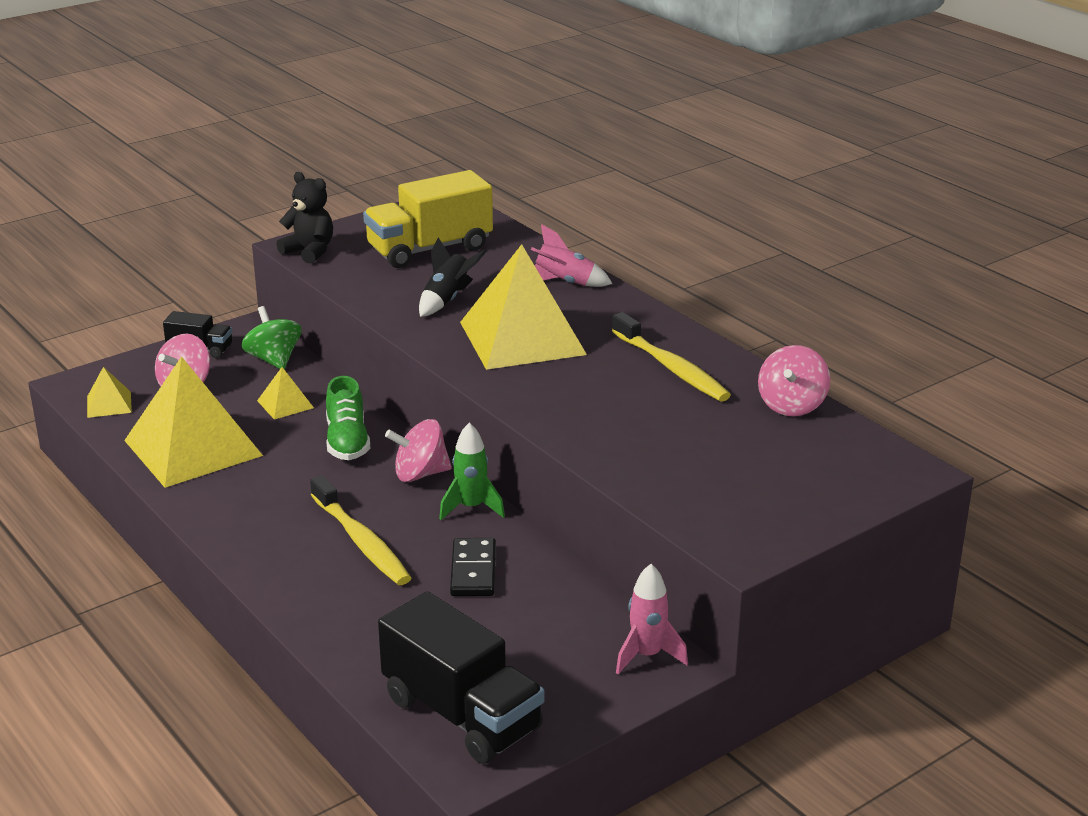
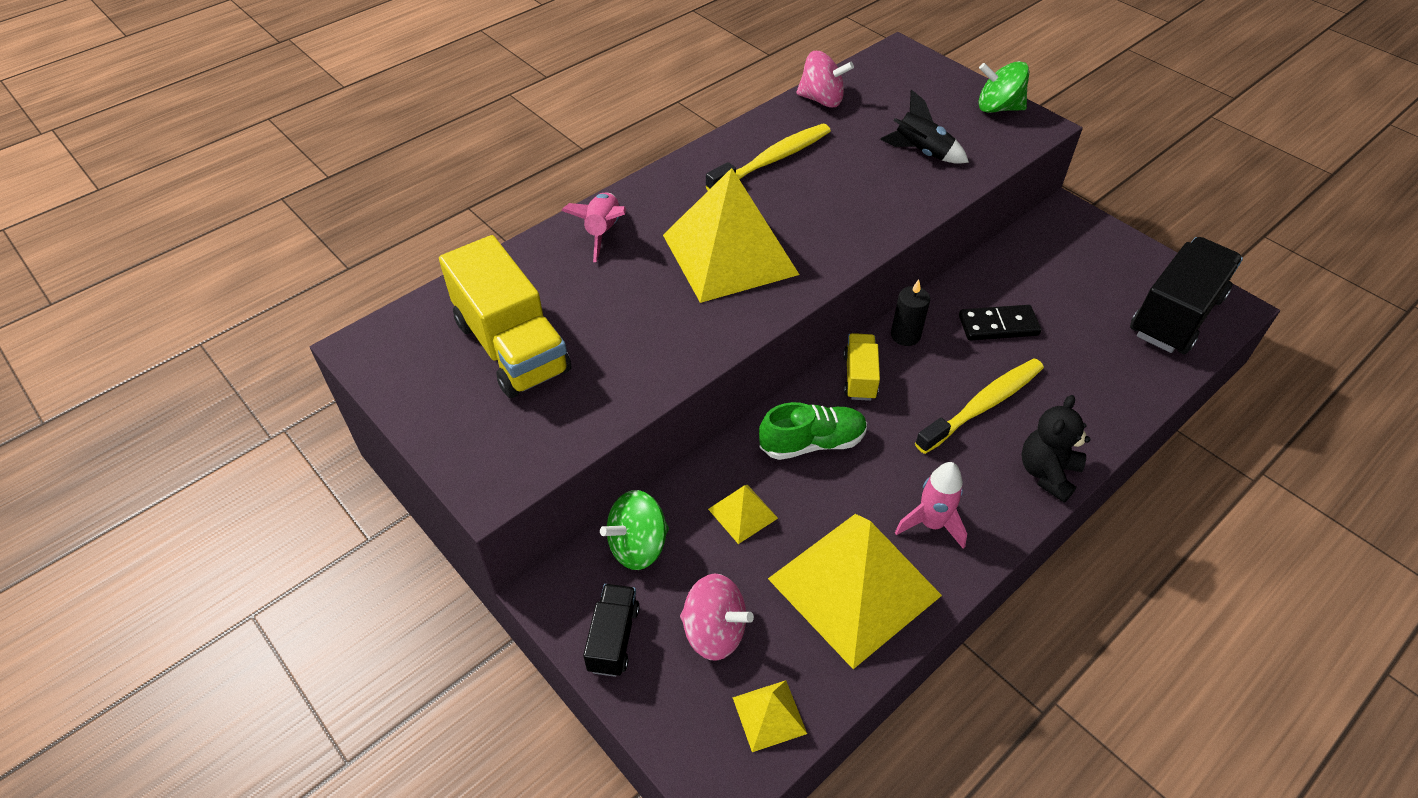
camera: 95 degrees left, 20 degrees up
(309, 251) = (512, 466): black teddy bear -> black teddy bear (1047, 473)
(420, 474) = (859, 377): pink spinning top -> yellow truck
(447, 300) = (647, 317): black rocket -> black rocket (921, 152)
(471, 508) = (905, 335): green rocket -> black candle
(647, 655) = (1062, 226): pink rocket -> pink rocket (931, 524)
(782, 527) = (998, 108): none -> green spinning top

